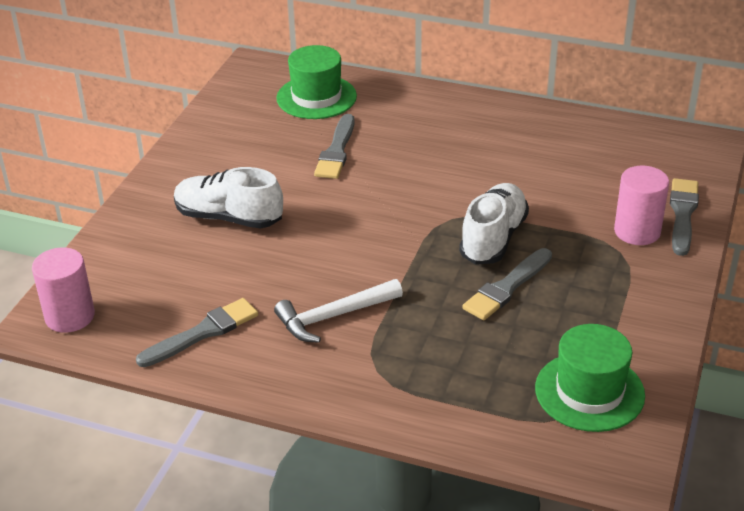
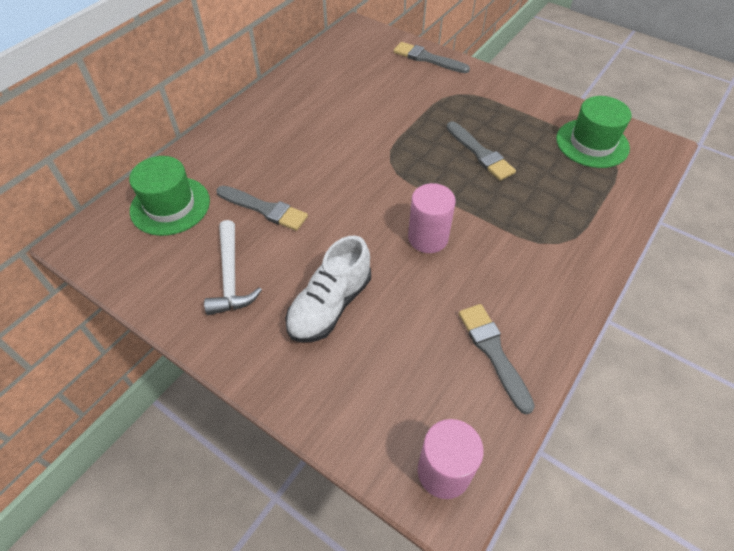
camera: 75 degrees left, 15 degrees up
(333, 316) = (491, 256): white hammer -> white hammer (230, 277)
(493, 238) = (422, 146): white shoe -> none
(637, 231) = (438, 81): pink cylinder -> pink cylinder (428, 238)

